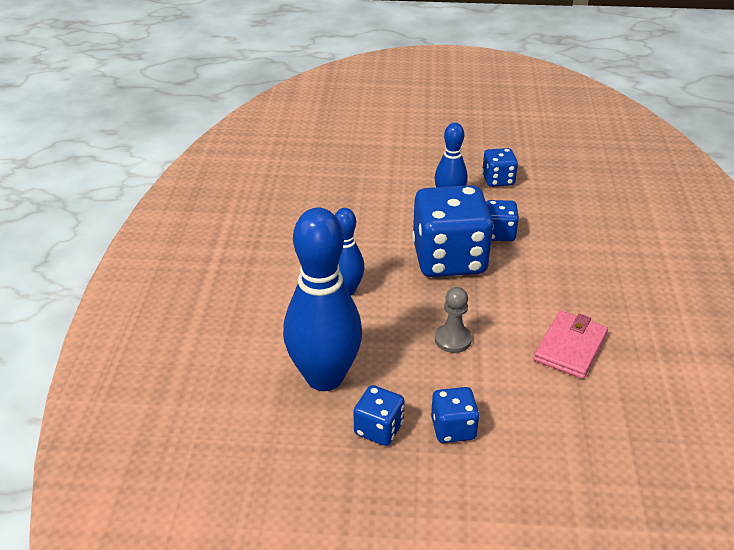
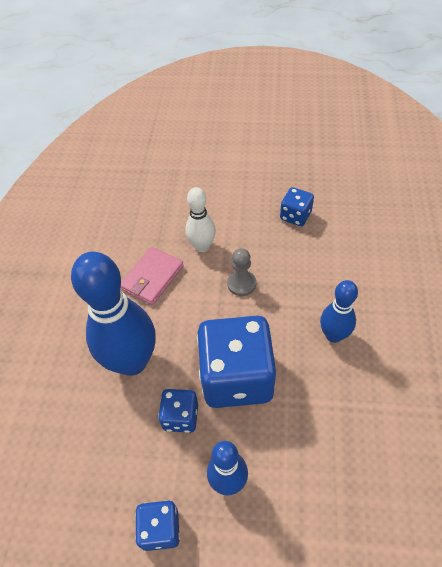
camera: 175 degrees left, 15 degrees up
(324, 377) = (337, 251): blue bowling pin -> blue bowling pin (132, 361)
(453, 428) = (247, 217): blue dice -> none
(513, 385) = (202, 246): none -> white bowling pin

